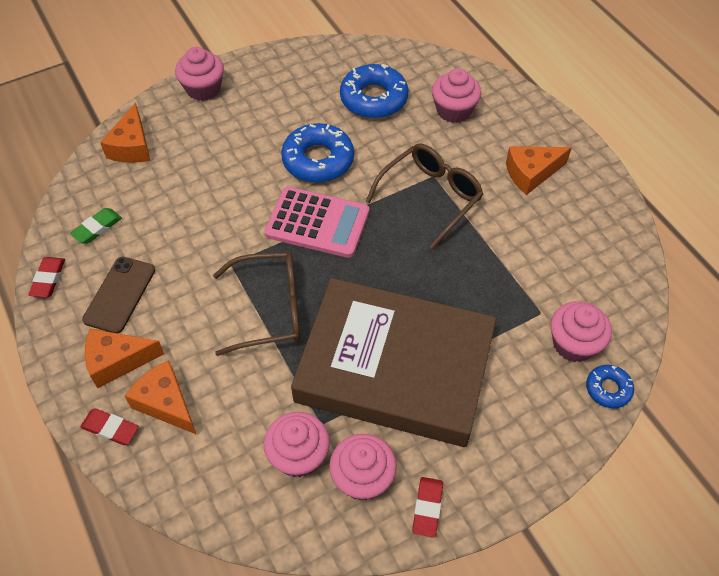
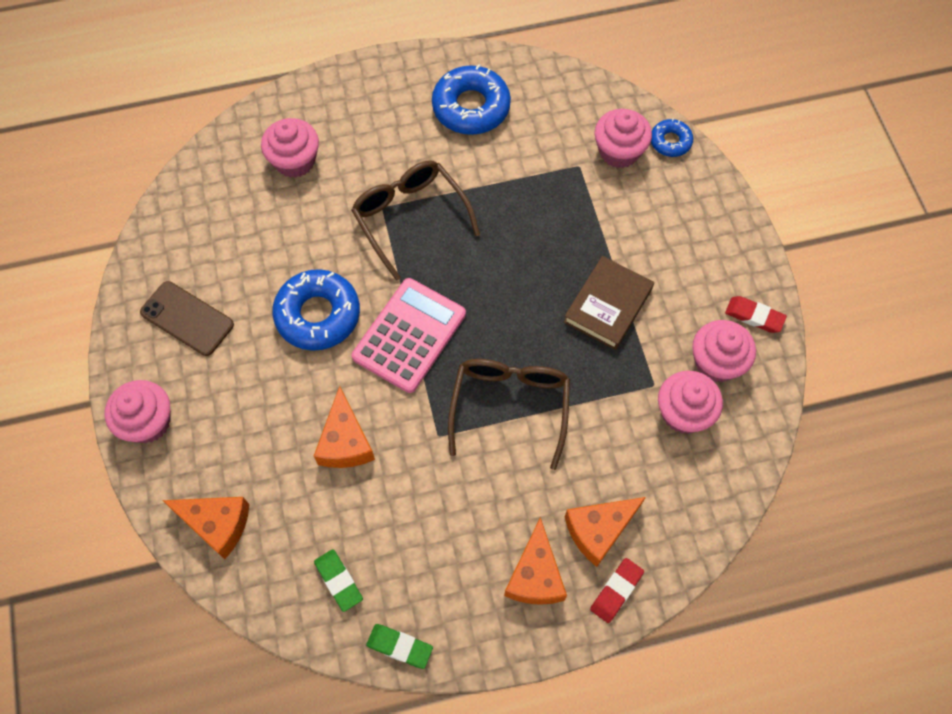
camera: 75 degrees left, 10 degrees up
(48, 279) = (399, 646): red eraser -> green eraser
(119, 295) = (446, 564): brown phone -> brown phone (187, 318)
(373, 98) = (244, 235): blue donut -> blue donut (471, 107)
(395, 367) = (607, 305): brown book -> brown book, size x0.45
(531, 173) = (410, 118): orange cheese -> orange cheese (345, 441)

